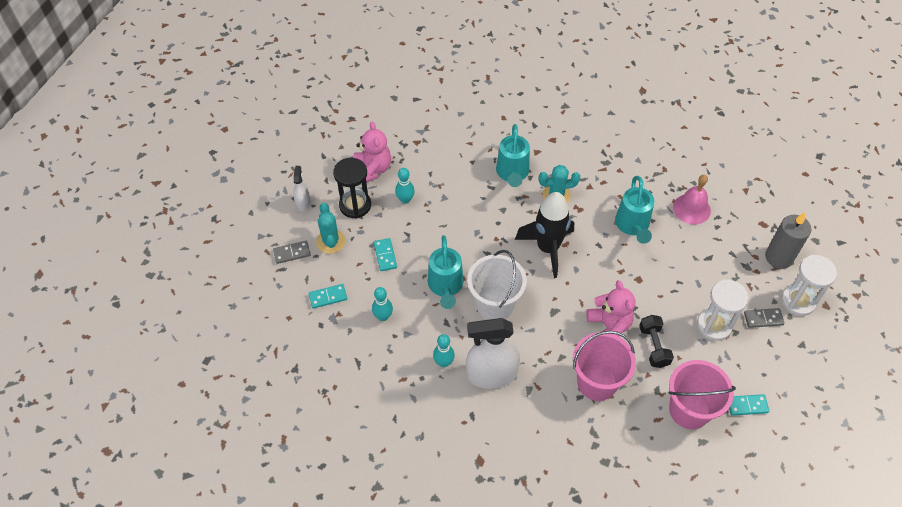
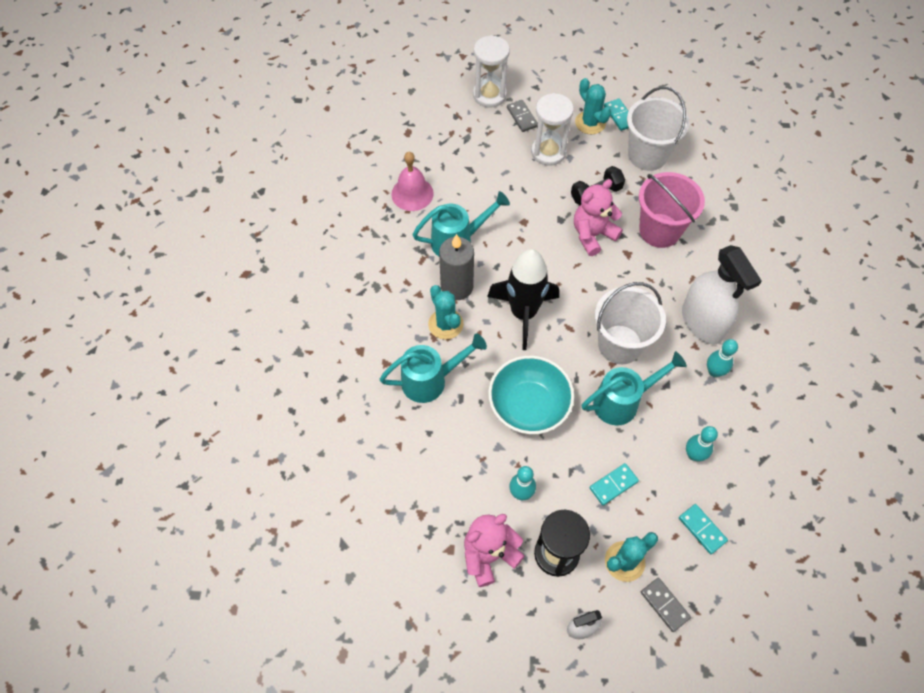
camera: 110 degrees left, 5 degrees up
(467, 225) = (529, 406): none -> turquoise bowl
(689, 410) = (647, 155): pink bucket -> white bucket
(743, 375) = (590, 123): none -> turquoise cactus
(779, 257) = (444, 115): grey candle -> grey candle (457, 287)

